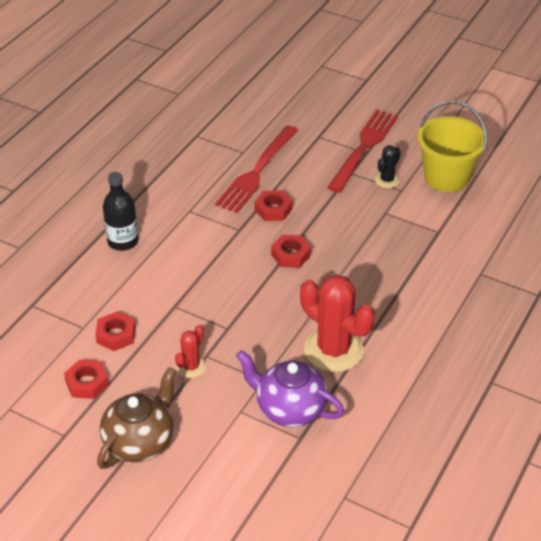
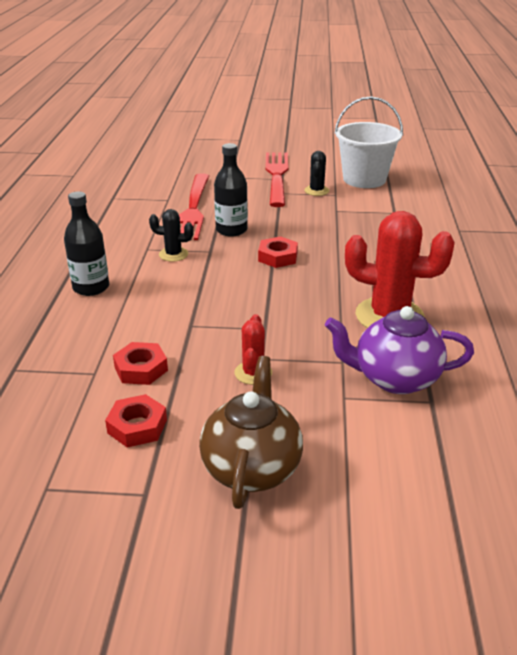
camera: 25 degrees left, 10 degrees down
(206, 224) = (173, 254): none -> black cactus
(273, 209) = (231, 230): red nut -> black bottle
(446, 177) = (364, 179): yellow bucket -> white bucket

